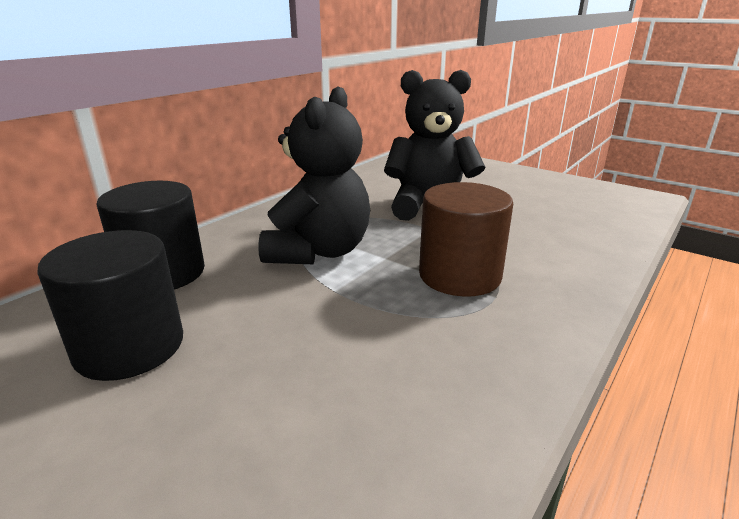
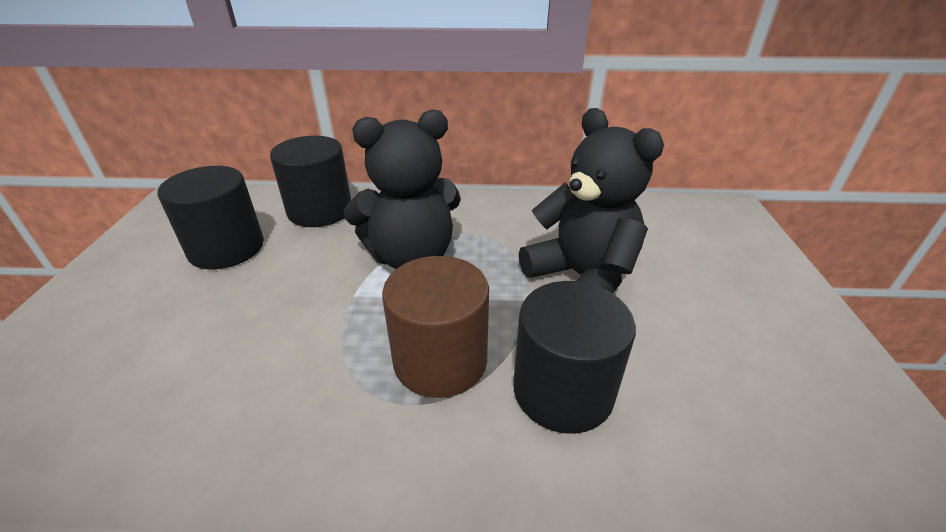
camera: 55 degrees right, 10 degrees up
(526, 246) = (563, 390): none -> black cylinder

